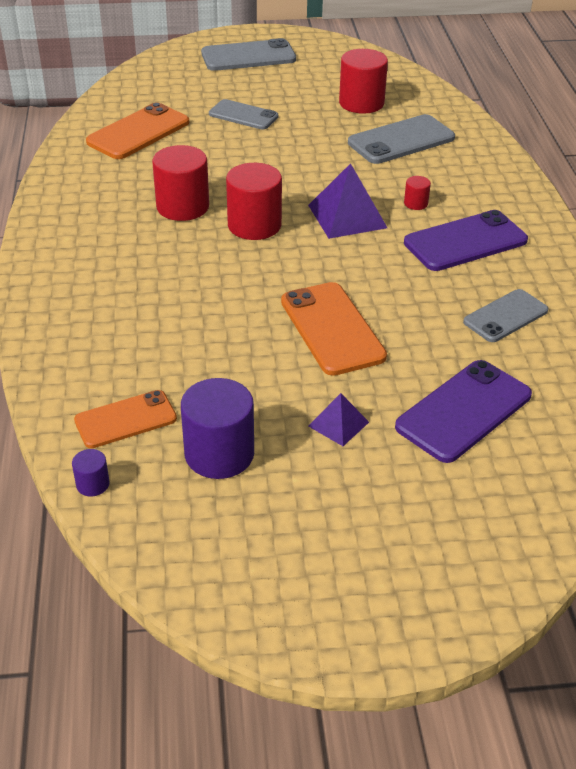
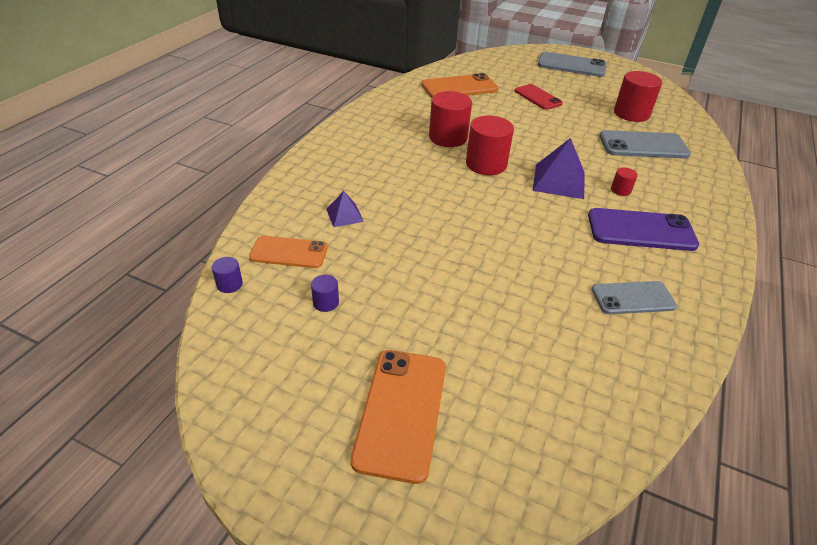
camera: 30 degrees right, 0 degrees up
(219, 454) = (326, 302): purple cylinder -> purple cylinder, size x0.46
(243, 115) = (537, 97): grey phone -> red phone
(332, 329) = (482, 251): orange phone -> orange phone (401, 412)
(338, 424) = (428, 320): purple pyramid -> purple pyramid (344, 215)
(464, 411) = (536, 356): purple phone -> none

